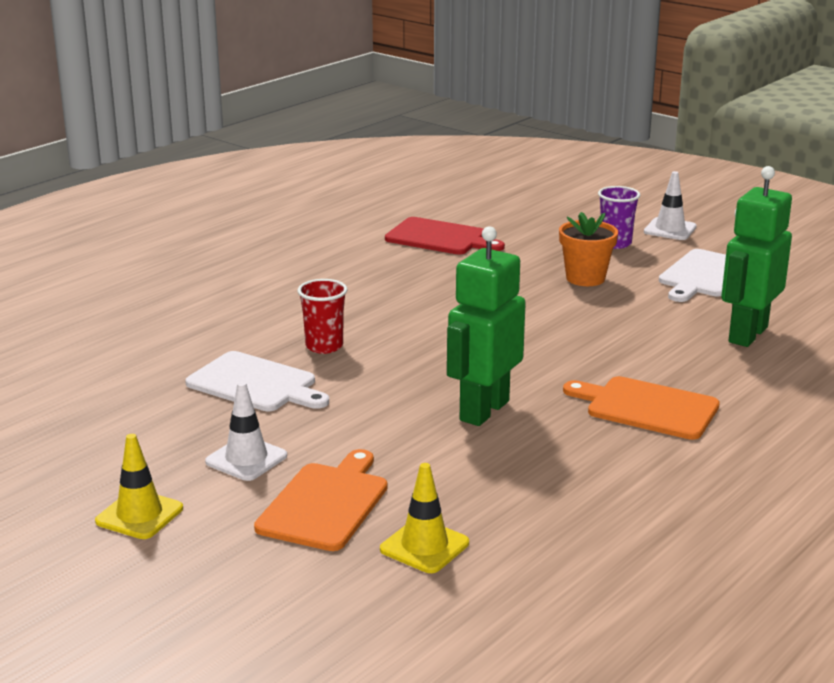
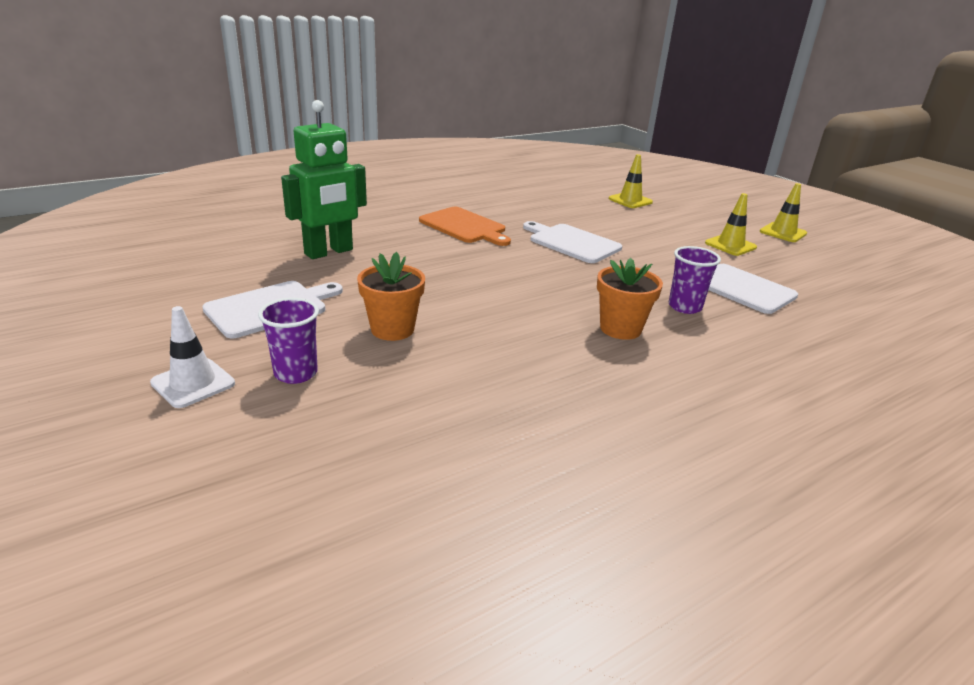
camera: 165 degrees left, 5 degrees up
(246, 459) = (730, 245): white traffic cone -> yellow traffic cone
(324, 346) = (685, 307): red cup -> purple cup
(325, 504) = (679, 221): orange cutting board -> none
(388, 313) = (620, 329): none -> orange flower pot
(440, 238) = (515, 439): red cutting board -> none
(483, 410) = (572, 243): green robot -> white cutting board

